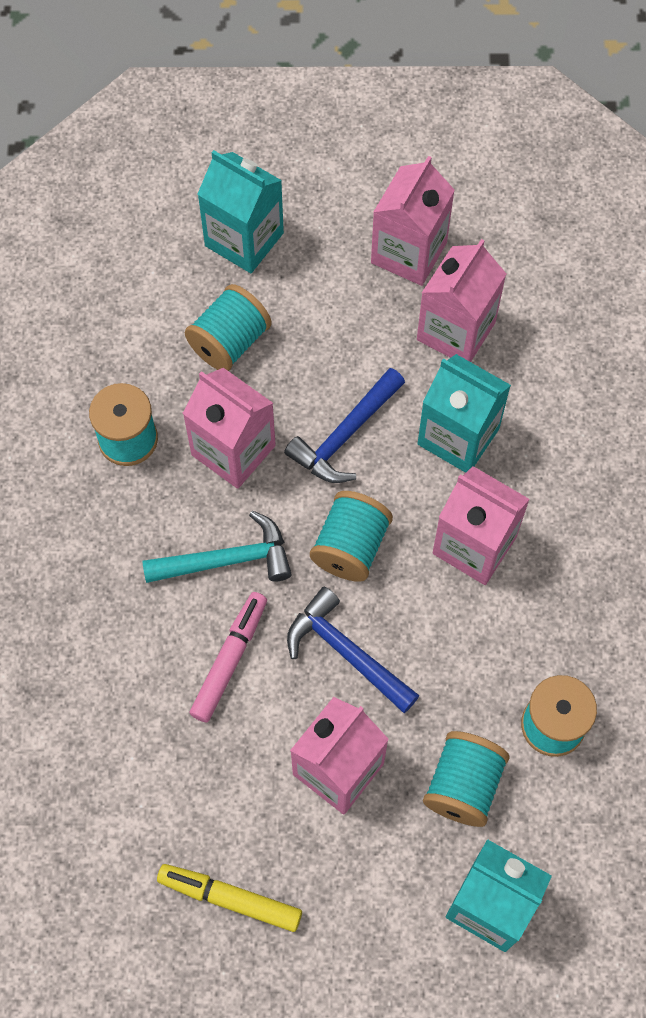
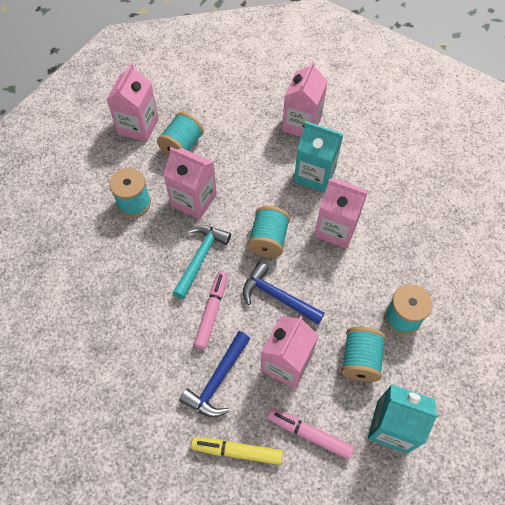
camera: 10 degrees left, 5 degrees down
(227, 560) = (200, 258): turquoise hammer -> turquoise hammer turned 45 degrees counterclockwise
(244, 239) = (181, 96): turquoise carton -> none
(345, 435) = (253, 183): blue hammer -> blue hammer (217, 380)
(352, 892) = (309, 434): none -> pink marker
(409, 252) = (269, 90): pink carton -> pink carton (138, 126)

